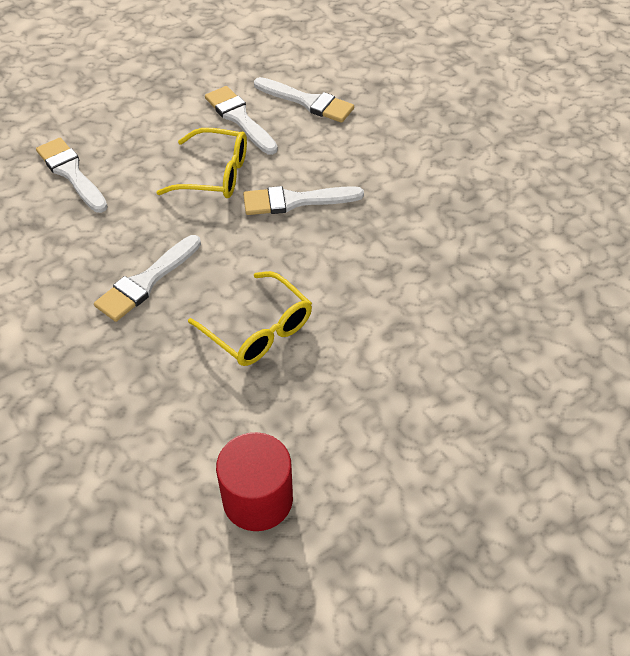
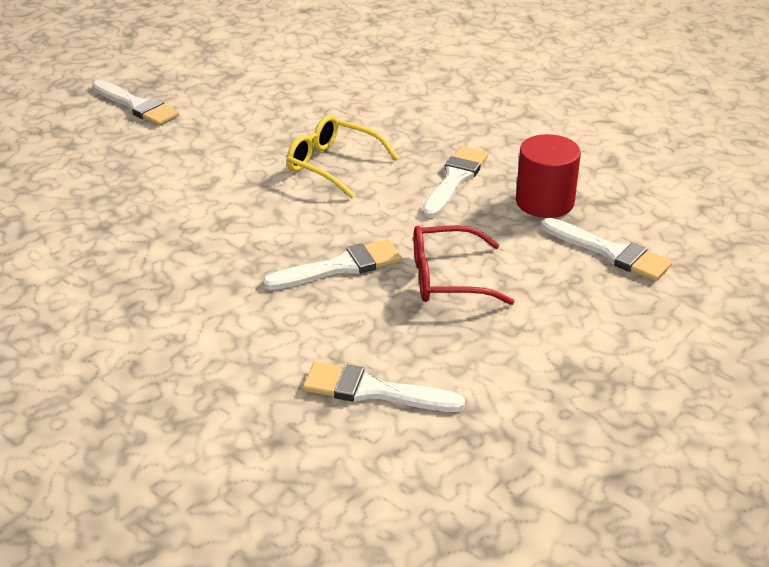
camera: 165 degrees right, 15 degrees down
(213, 174) = (449, 278): yellow glasses -> red glasses
(239, 118) = (456, 349): white brush -> white brush (137, 106)
(257, 499) = (293, 88): red cylinder -> red cylinder (544, 202)

